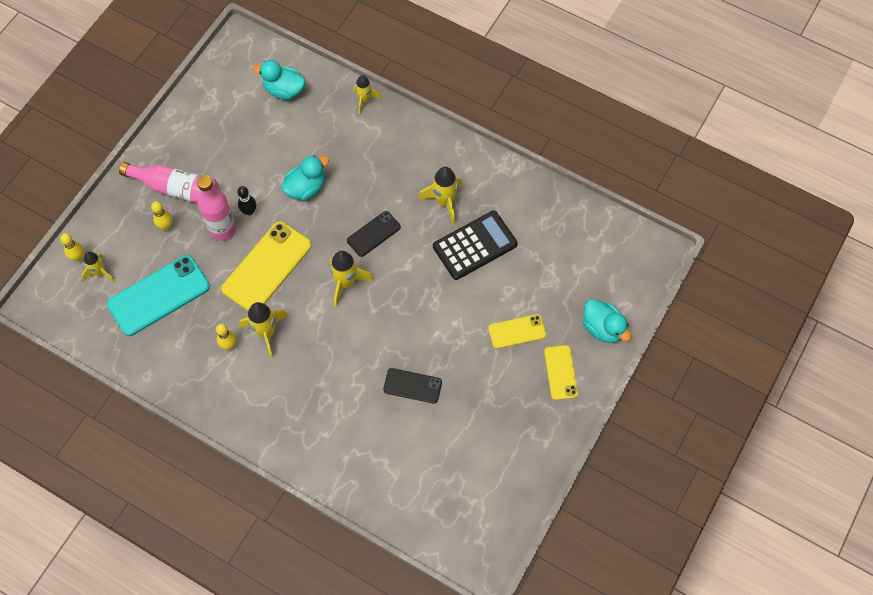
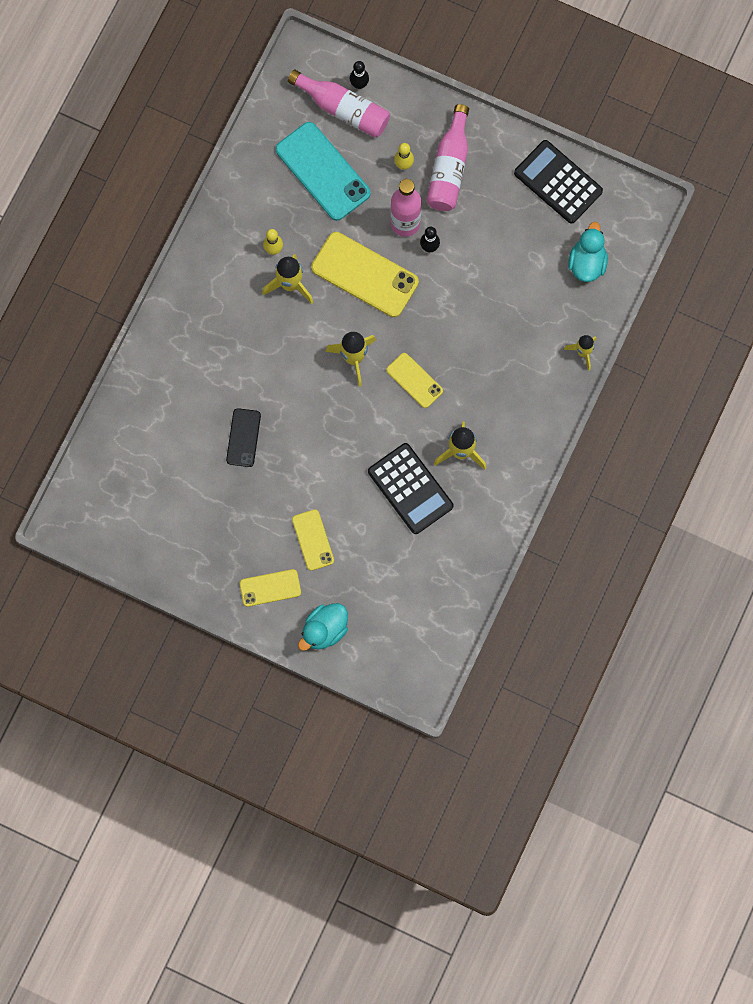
camera: 85 degrees right, 10 degrees up
(78, 257) = (359, 84): yellow bowling pin -> black bowling pin
(100, 273) = (343, 109): yellow rocket -> pink bottle
(206, 105) = (558, 182): none -> black calculator
(306, 188) = (463, 302): turquoise duck -> none
(374, 234) = (414, 380): black phone -> yellow phone

